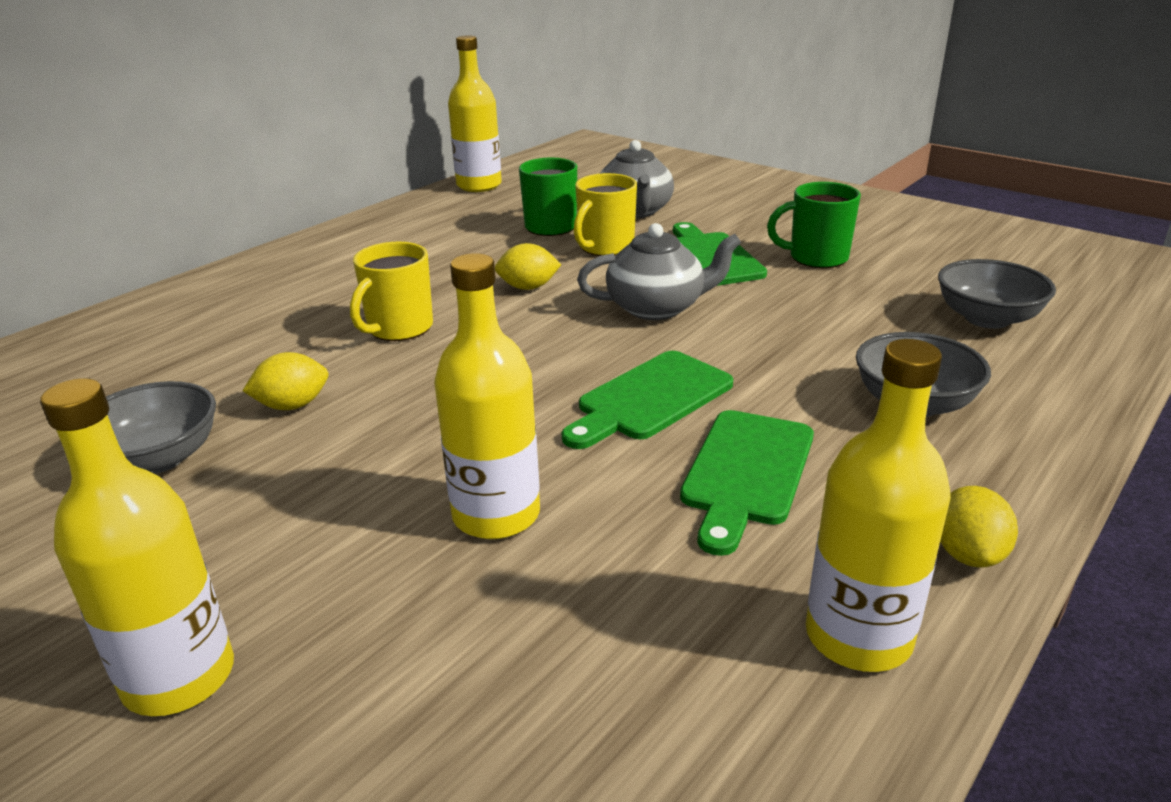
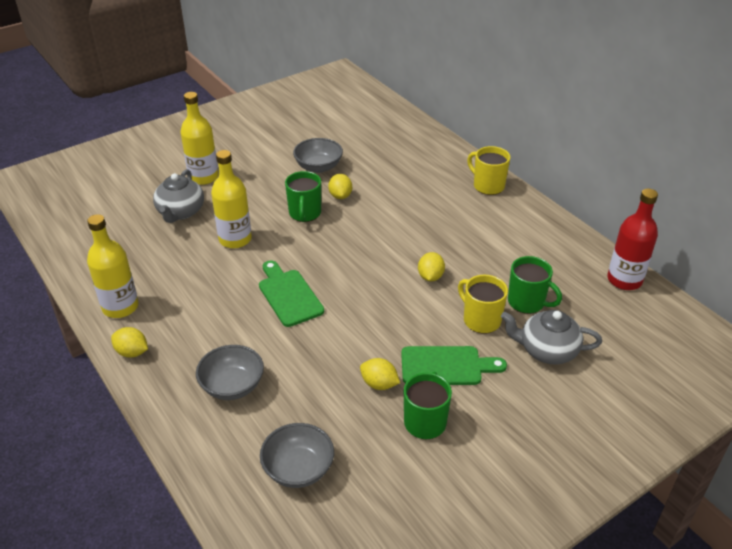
camera: 105 degrees right, 10 degrees up
(368, 437) = (305, 213): none -> green mug
(399, 328) = (399, 227): yellow mug -> yellow mug (488, 186)
(479, 185) = (624, 280): yellow bottle -> red bottle
(657, 307) = (382, 321): grey teapot -> grey teapot (180, 212)
(746, 472) = (217, 309): green cutting board -> none
(784, 292) = (379, 384): none -> yellow lemon

